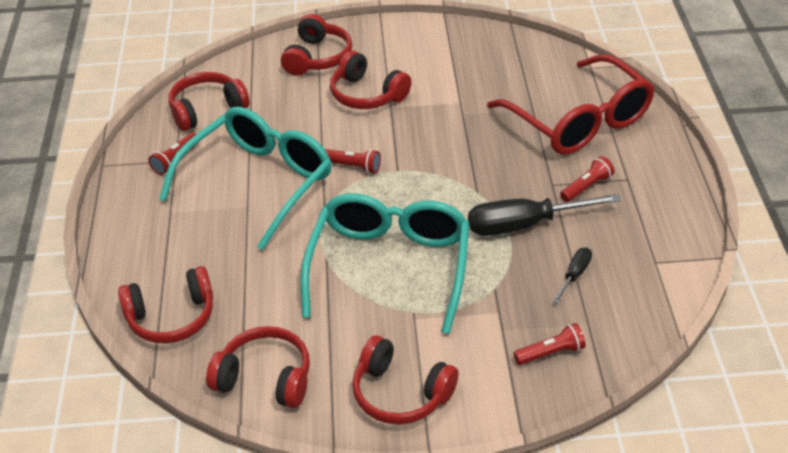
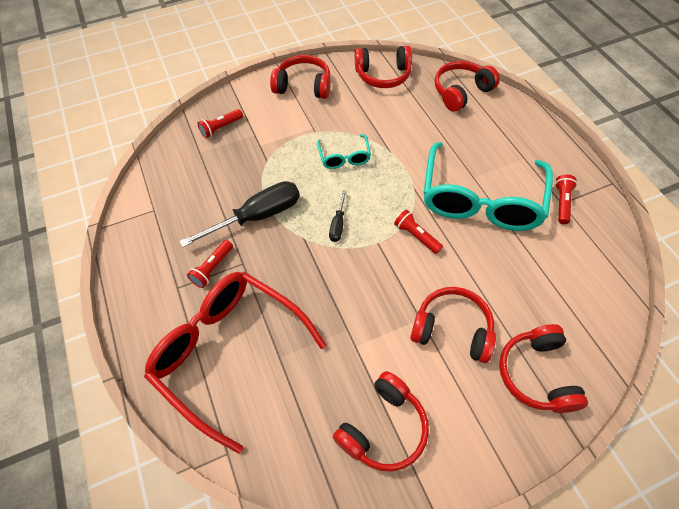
camera: 160 degrees right, 15 degrees up
(207, 109) = (585, 264): red headphones -> red headphones (383, 428)
(353, 166) = (416, 236): red flashlight -> red flashlight turned 45 degrees clockwise
(390, 266) = (344, 157): turquoise glasses -> turquoise glasses, size x0.45
(574, 275) = (212, 184): black screwdriver -> black screwdriver (338, 224)

